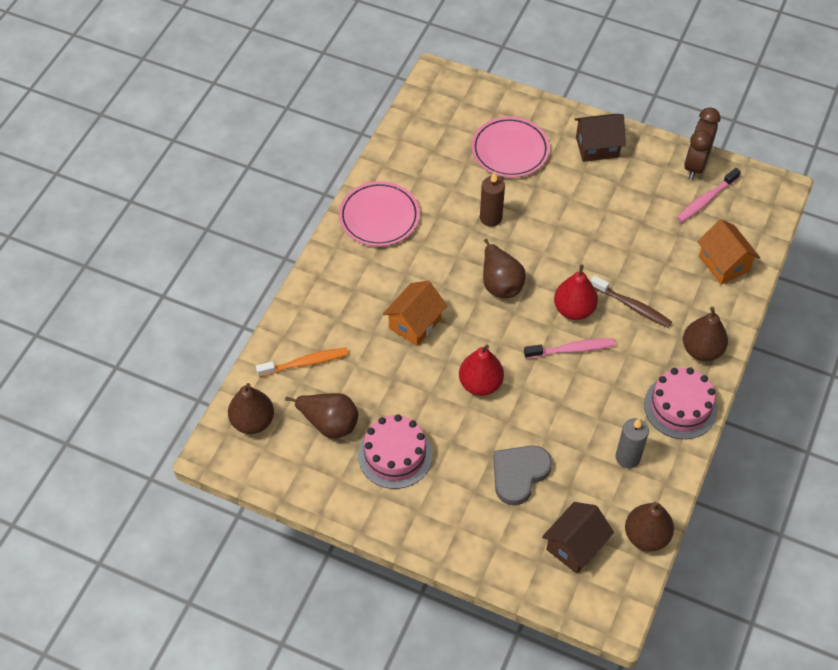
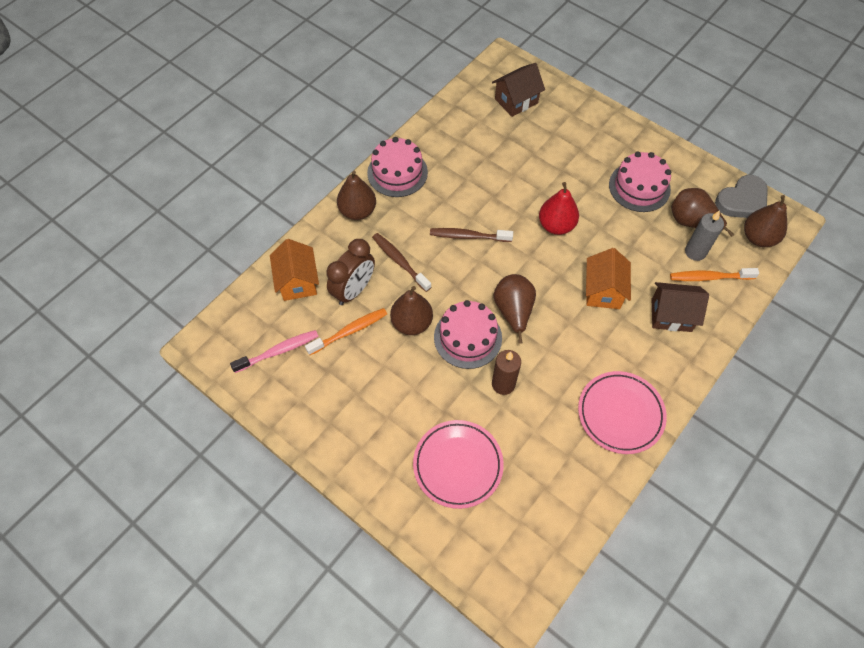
camera: 165 degrees left, 5 degrees up
(415, 323) = (603, 291): orange house -> orange house turned 45 degrees counterclockwise
(519, 474) = (543, 153): grey heart -> grey heart (742, 201)
(536, 250) = (467, 337): none -> pink cake
(572, 349) = (468, 236): pink toothbrush -> brown toothbrush
(574, 309) = (453, 270): red pear -> none
(597, 147) = (360, 444): brown house -> brown house (671, 315)
(627, 457) = (455, 147): grey candle -> grey candle (695, 252)
(646, 536) = (463, 96): brown pear -> brown pear (412, 323)
(650, 230) = (349, 331): none -> orange toothbrush
(695, 165) = (267, 395): brown clock -> brown clock (354, 290)

